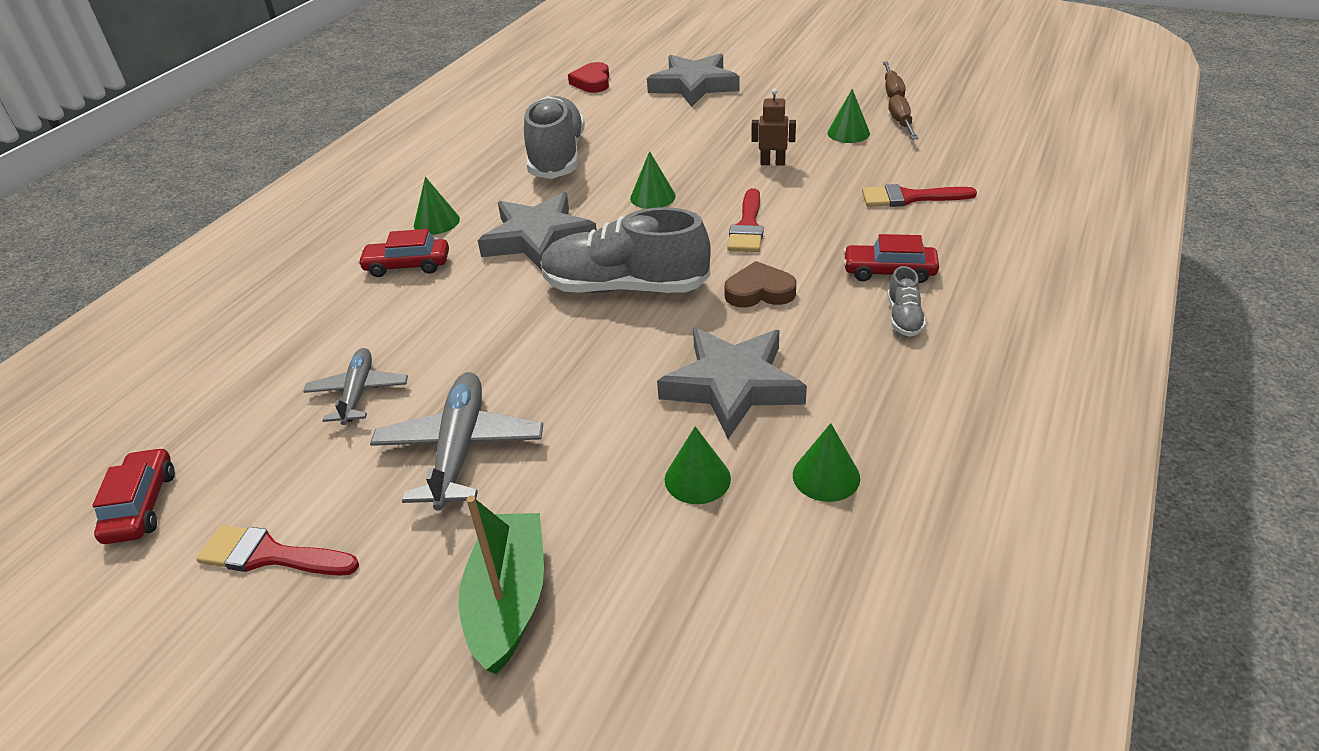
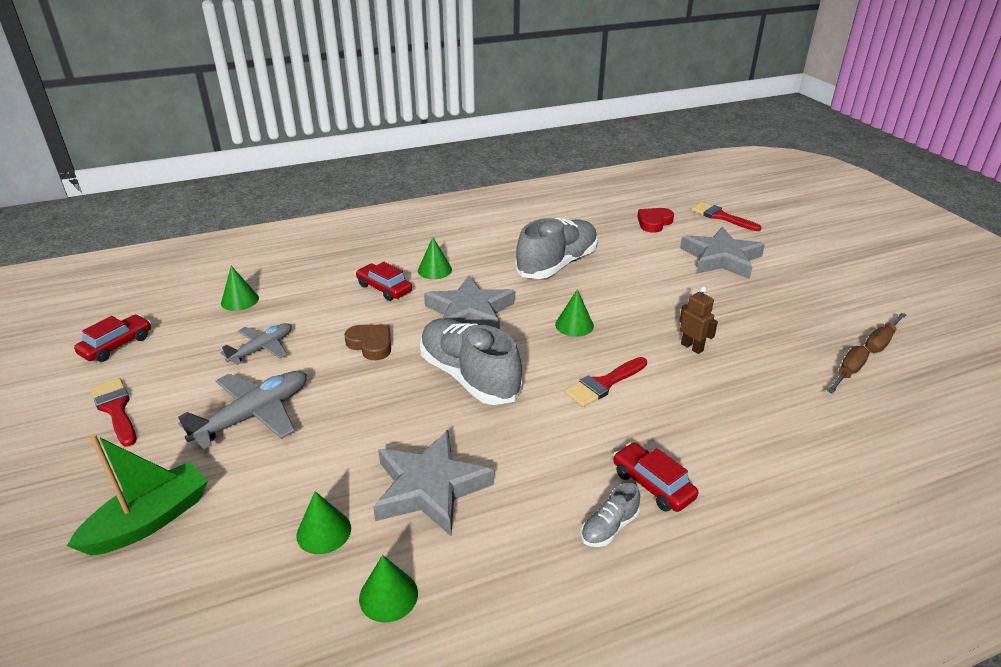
camera: 40 degrees right, 5 degrees down
(759, 291) = (542, 436): brown heart -> brown heart (371, 344)
(848, 133) = (788, 356): green cone -> green cone (240, 300)
(909, 197) = (759, 438): red brush -> red brush (721, 217)

